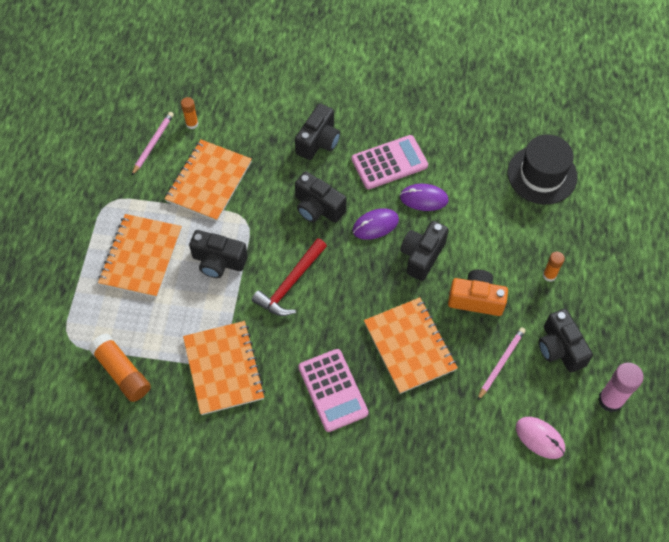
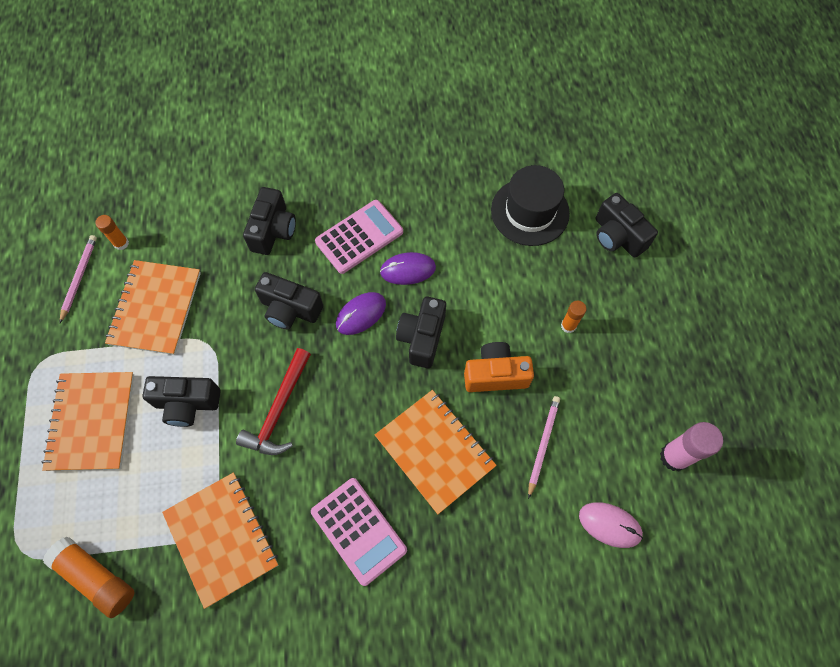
camera: 15 degrees left, 5 degrees up
(560, 348) = (602, 409): black camera -> black camera (617, 236)

